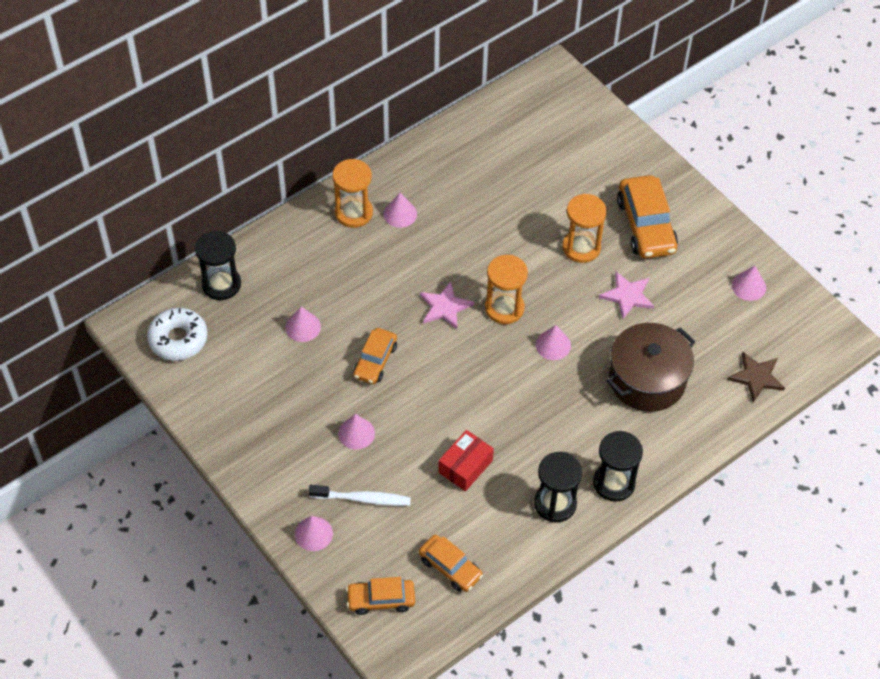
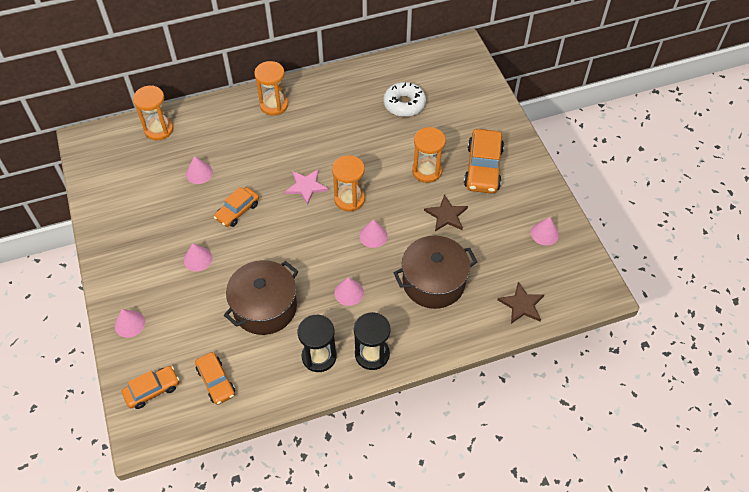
camera: 20 degrees right, 0 degrees up
(178, 339) = (110, 158): white donut -> white donut (404, 104)
(221, 284) = (159, 129): black hourglass -> orange hourglass
(363, 499) = (178, 309): white toothbrush -> none
(381, 600) = (152, 390): orange car -> orange car turned 135 degrees clockwise
(400, 214) = (306, 114): pink cone -> pink cone (349, 292)
(465, 466) = (265, 307): red box -> brown pot
(627, 296) = (446, 215): pink star -> brown star

